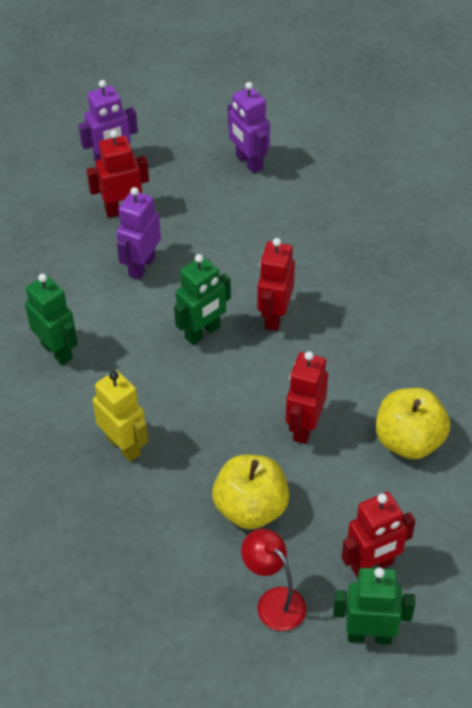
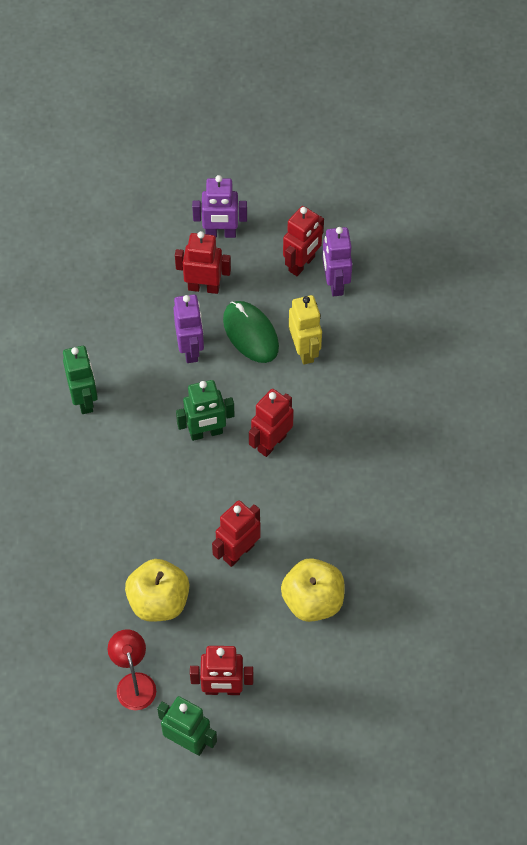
camera: 25 degrees right, 10 degrees up
(124, 446) = (93, 506): yellow robot -> yellow robot (304, 350)
(141, 266) = (190, 349): purple robot -> purple robot turned 120 degrees clockwise
(193, 232) = (250, 333): none -> green mouse
(207, 158) = (302, 264): none -> red robot

